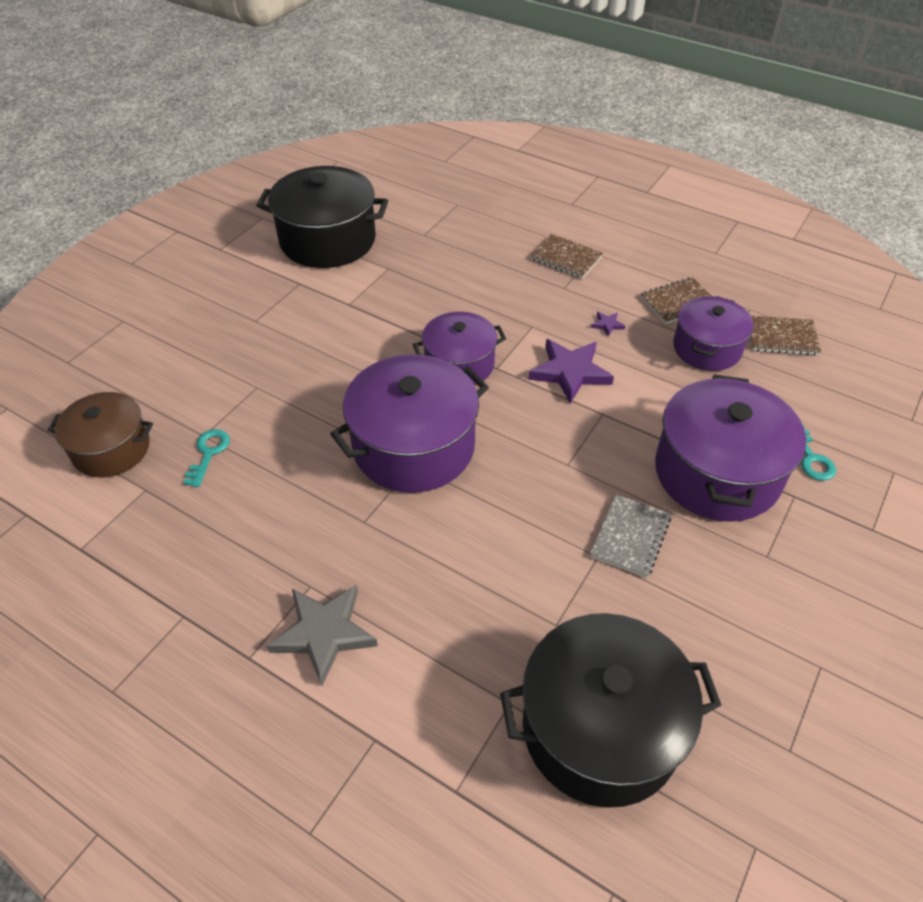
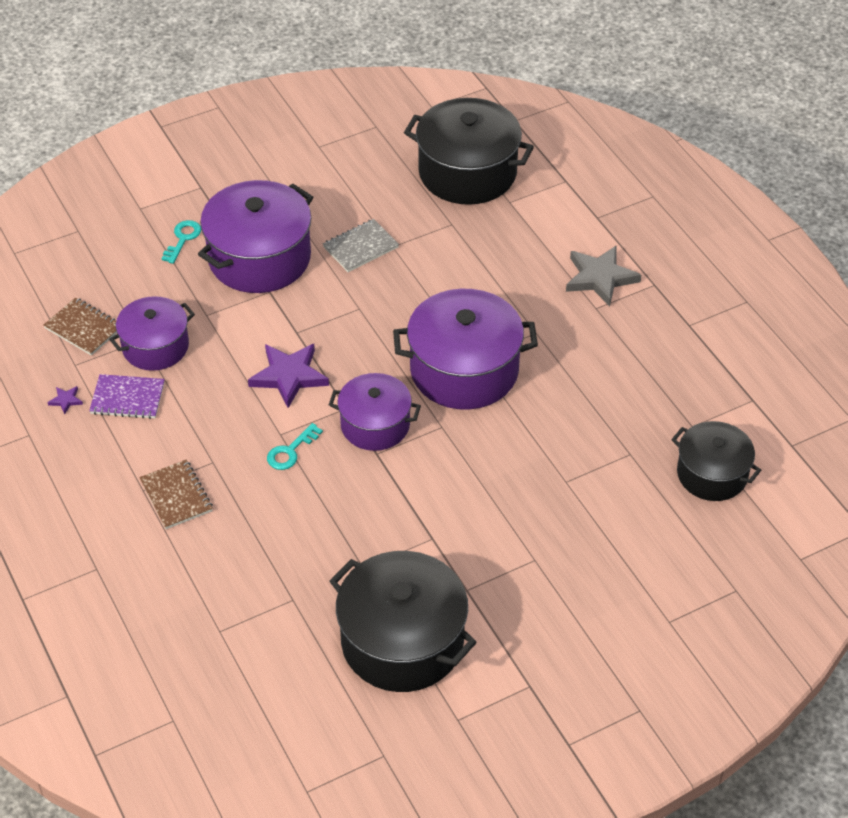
camera: 150 degrees left, 0 degrees up
(111, 449) = (712, 474): brown pot -> black pot
(208, 453) = (631, 435): turquoise key -> turquoise key (290, 451)
(607, 325) = (213, 405): purple star -> purple star (66, 400)
(678, 302) = (127, 398): brown notebook -> purple notebook

